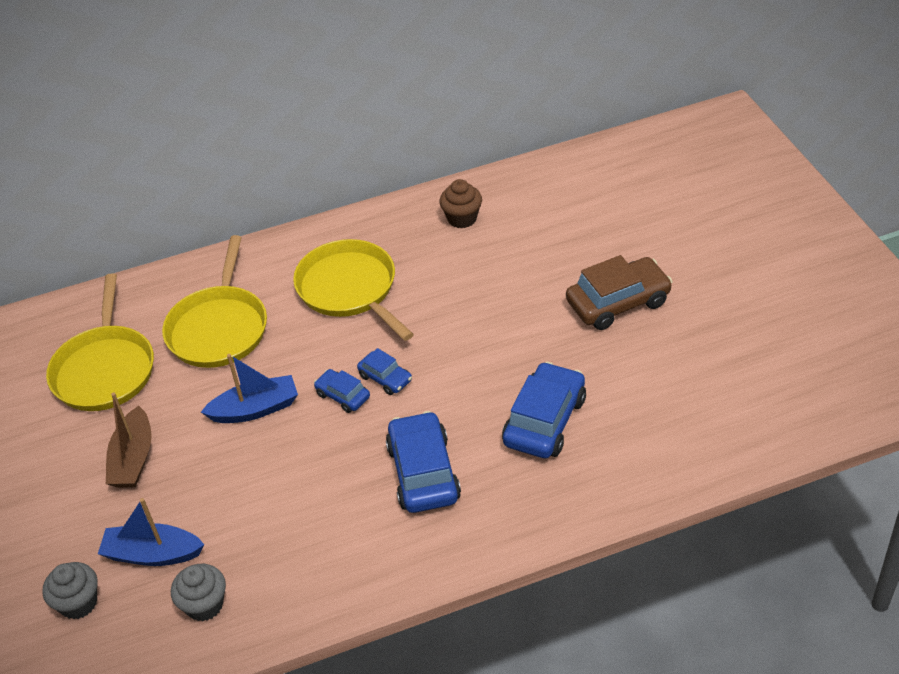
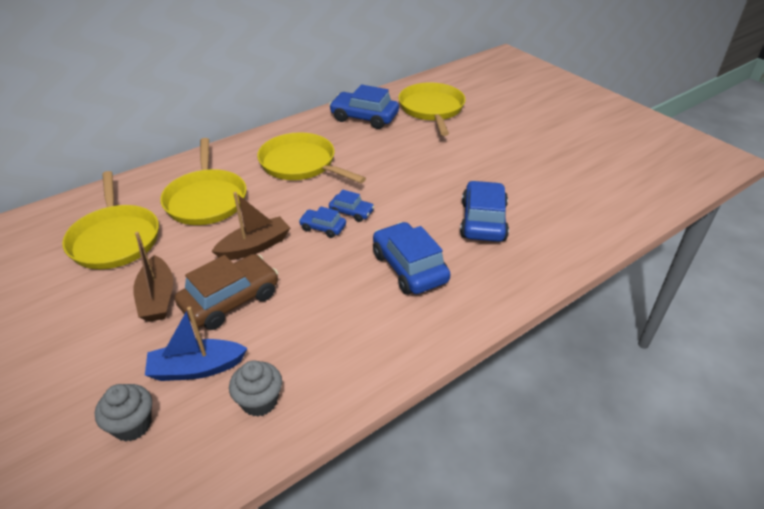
camera: 20 degrees left, 5 degrees down
(255, 409) = (255, 246): blue boat -> brown boat
(462, 218) = (364, 117): brown cupcake -> blue car
(563, 215) = (431, 109): none -> yellow pan
(618, 302) = (494, 148): brown car -> brown car (230, 300)

